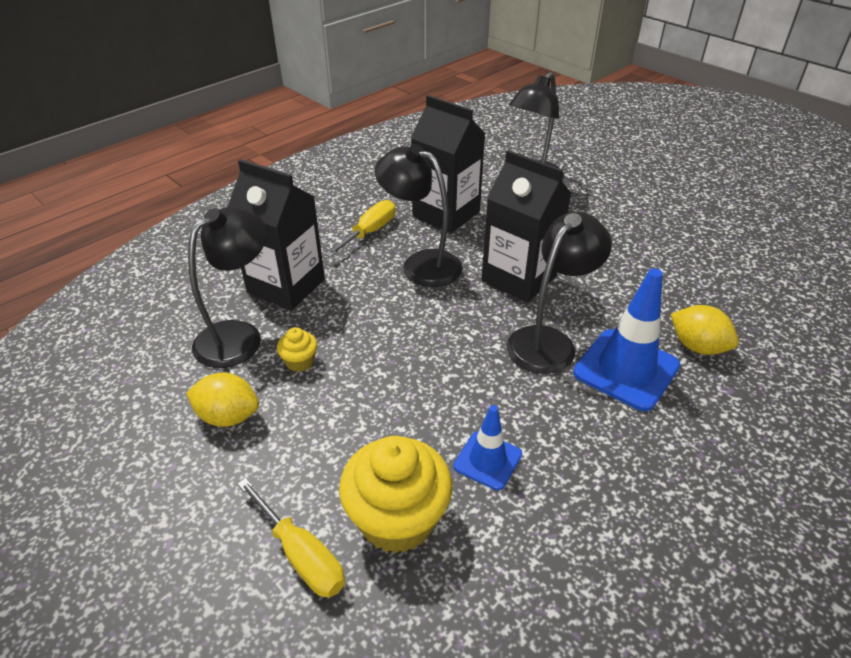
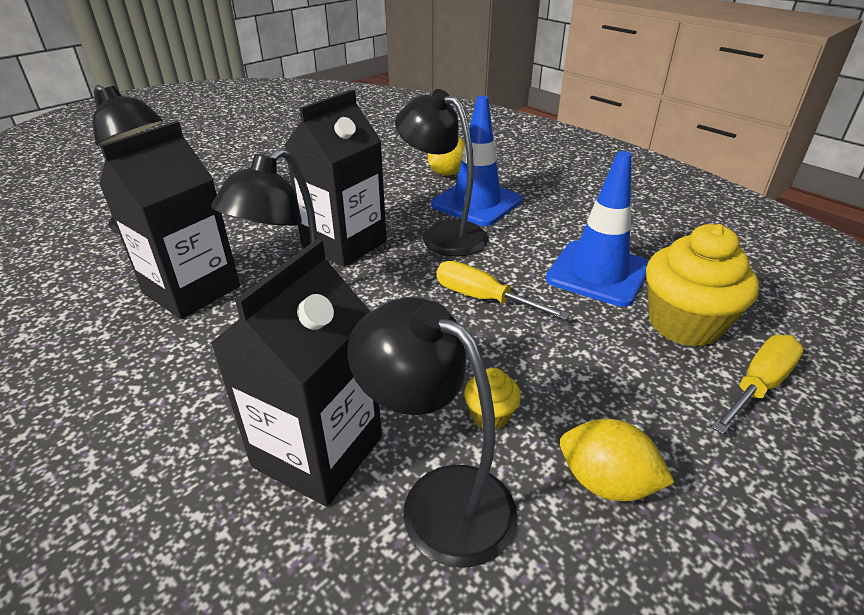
camera: 90 degrees left, 5 degrees down
(228, 416) = (606, 482): yellow lemon -> yellow lemon turned 75 degrees counterclockwise
(369, 232) = (203, 362): yellow screwdriver -> yellow screwdriver (483, 299)
(487, 460) = (597, 273): blue traffic cone -> blue traffic cone, size x1.73

